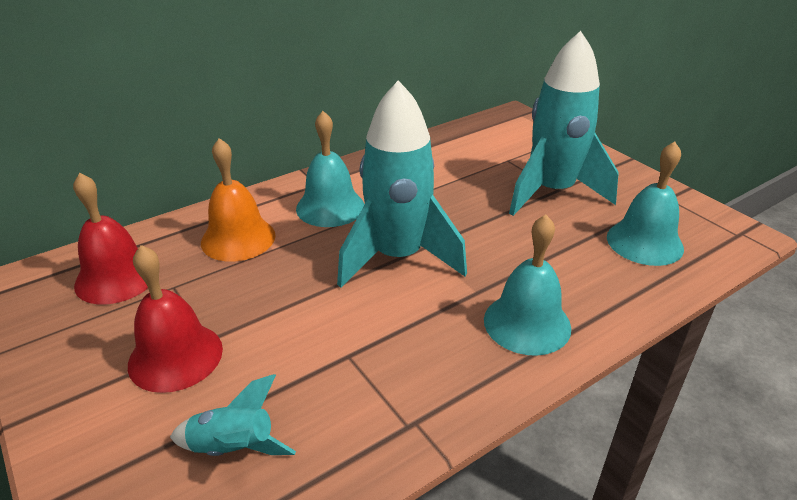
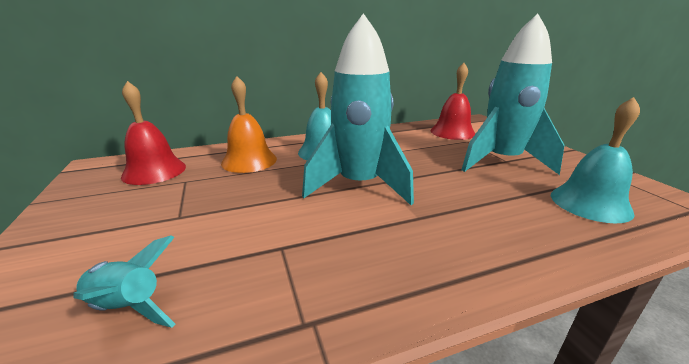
camera: 15 degrees right, 10 degrees down
(175, 356) = (147, 224): red bell -> red bell (452, 132)
(527, 323) = (461, 249): turquoise bell -> none

